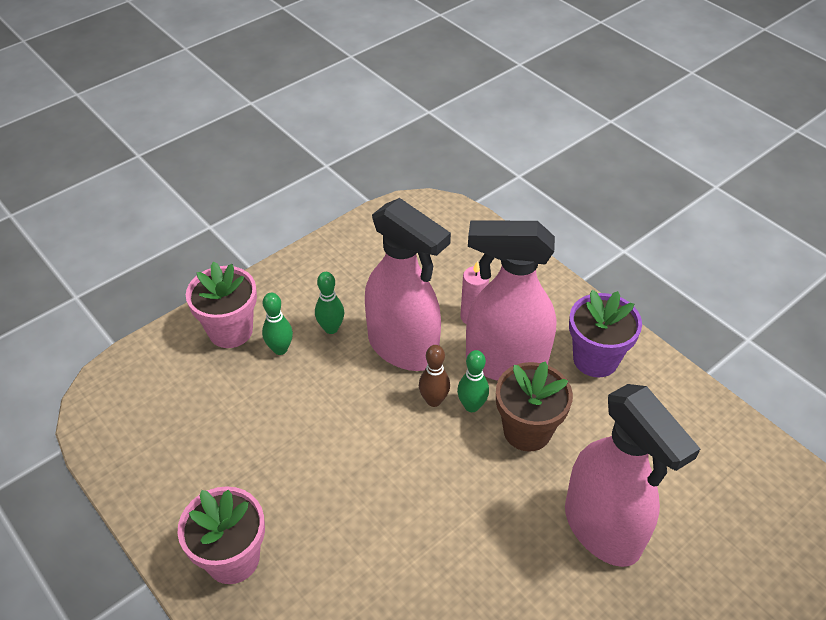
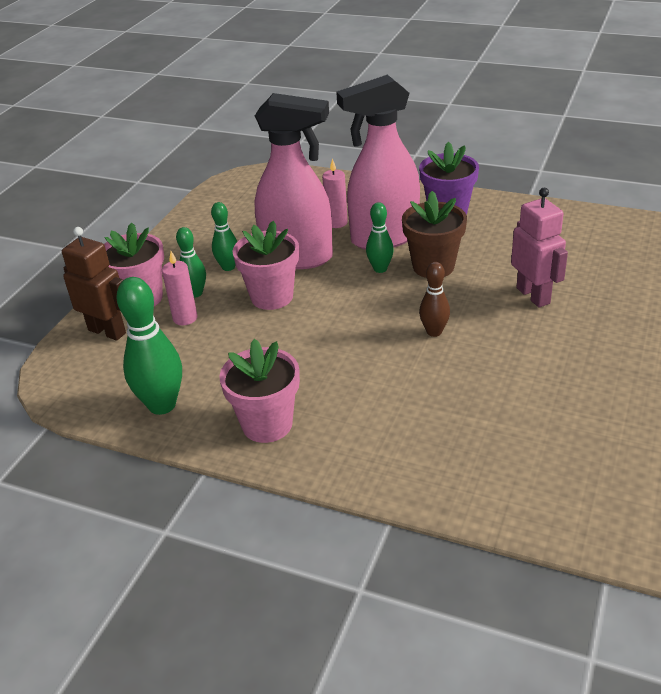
camera: 25 degrees left, 10 degrees down
(162, 480) = (162, 405): none -> green bowling pin
(176, 359) = (107, 331): none -> brown robot
(250, 378) = (185, 318): none -> pink candle
(344, 390) = (272, 297): none -> pink flower pot
(433, 400) = (348, 276): brown bowling pin -> brown bowling pin (434, 332)
(602, 529) = (533, 295): pink spray bottle -> pink robot

